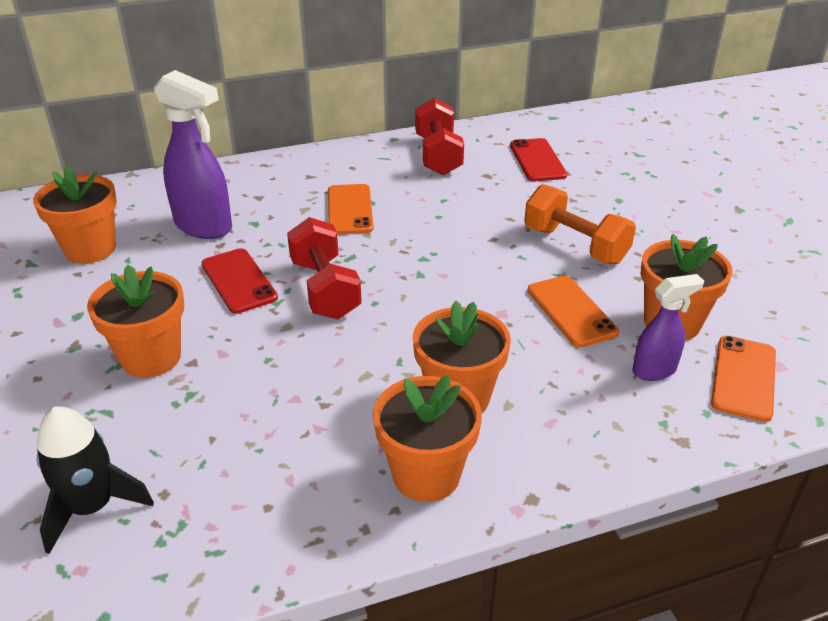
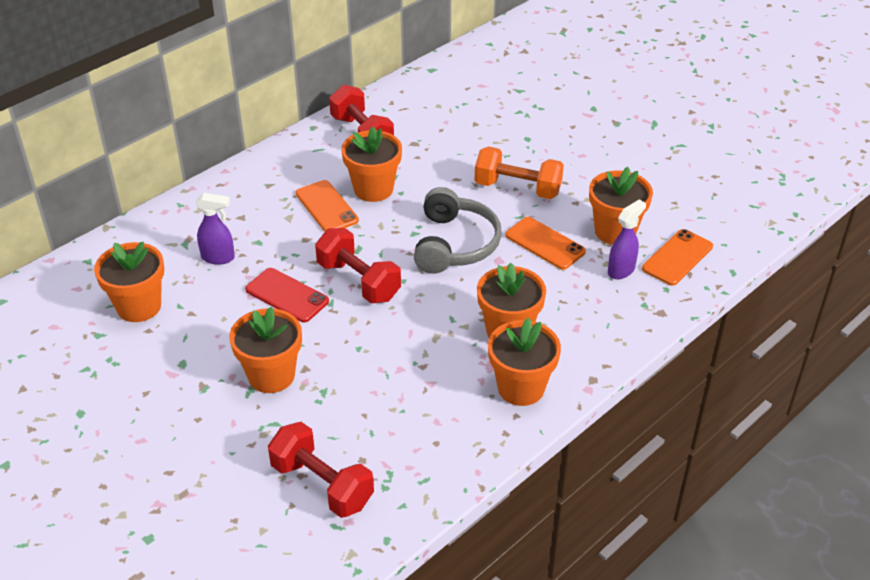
camera: 25 degrees left, 5 degrees up
(92, 507) = (322, 484): black rocket -> red dumbbell
(204, 227) = (218, 258): purple spray bottle -> purple spray bottle, size x0.57
(411, 206) = (373, 189): none -> orange flower pot
(461, 282) = (454, 244): none -> grey headphones
(537, 160) = (445, 118): red phone -> none
(743, 378) = (677, 257): orange phone -> orange phone turned 45 degrees clockwise

